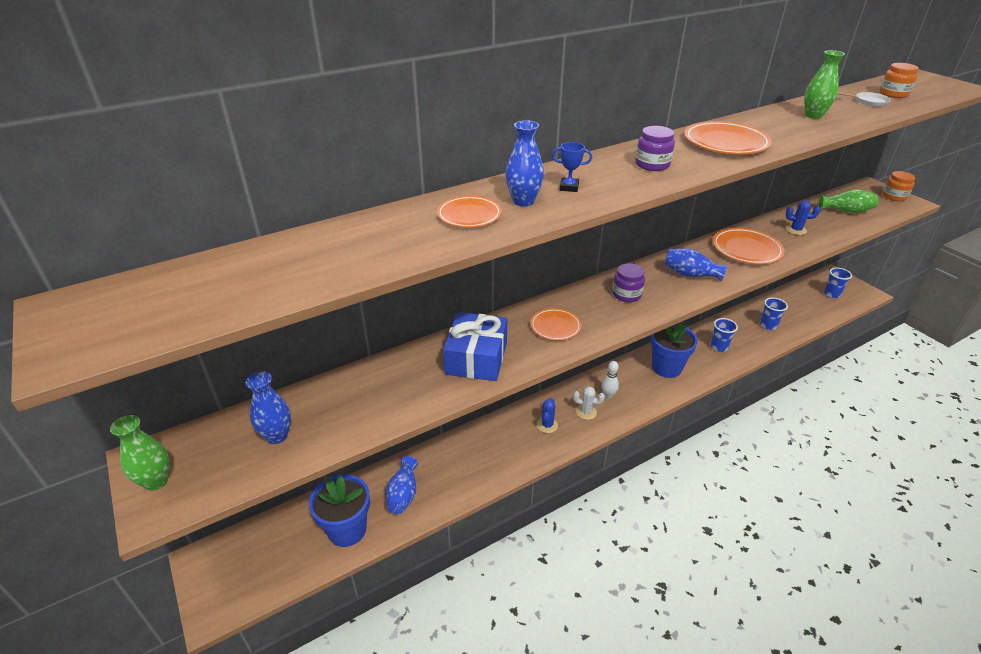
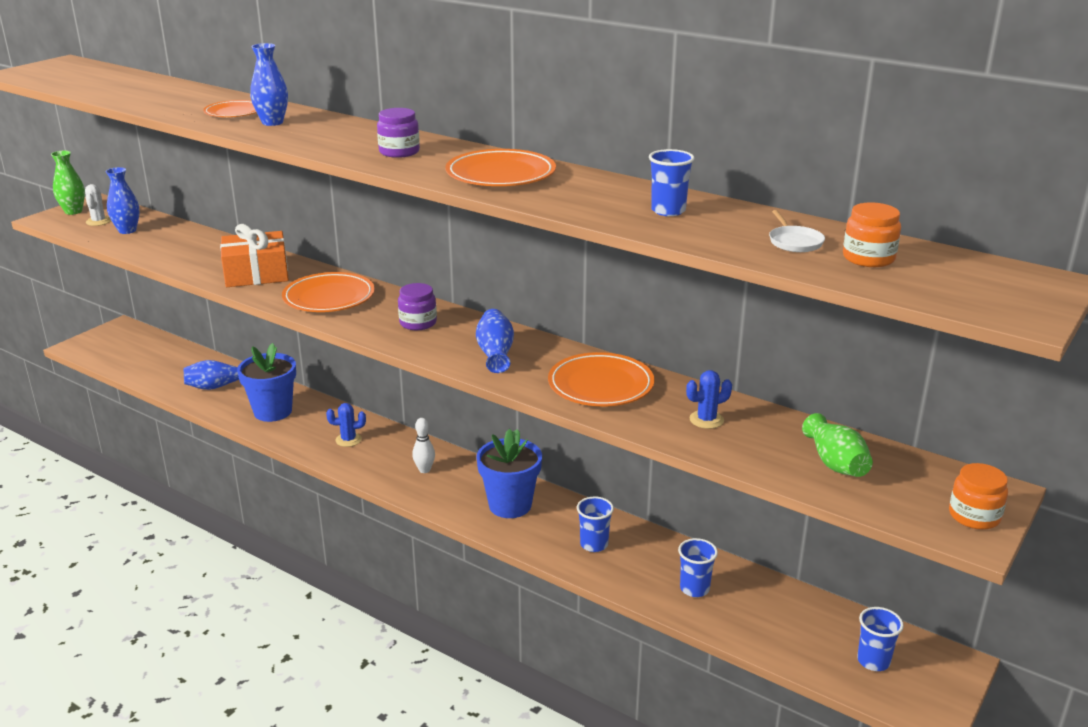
camera: 65 degrees right, 10 degrees down
(347, 530) = (167, 373): blue flower pot -> blue flower pot (273, 411)
(476, 358) = (256, 274): blue gift -> orange gift
(555, 326) = (329, 297): orange plate -> orange plate, size x1.59
(569, 187) = (314, 131): blue trophy -> none
(586, 412) = (385, 460): white cactus -> white cactus (98, 221)
(796, 230) = (706, 420): blue cactus -> blue cactus turned 75 degrees clockwise
(813, 116) = (668, 211): green vase -> blue cup

